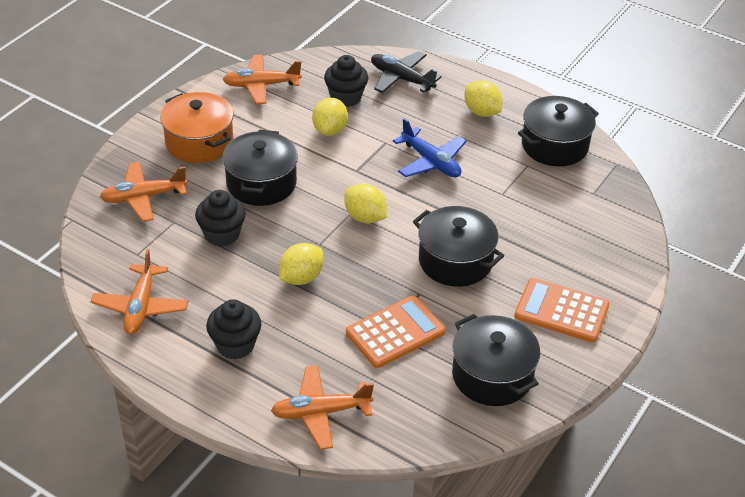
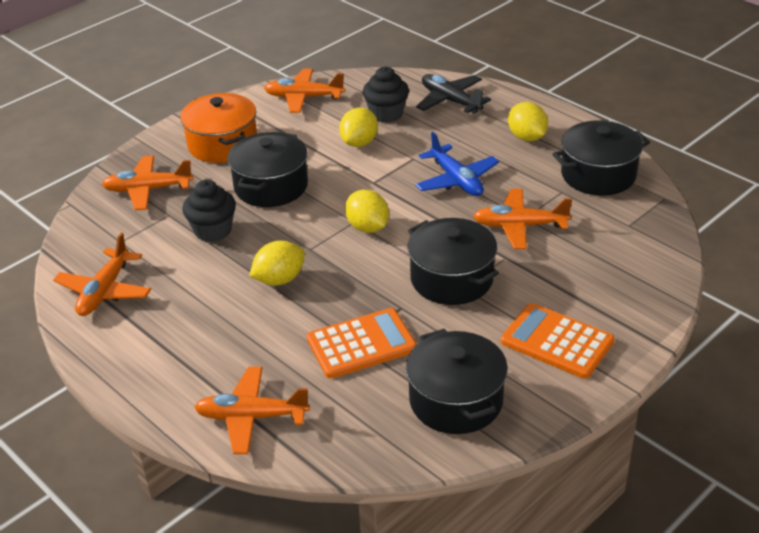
camera: 15 degrees right, 5 degrees down
(235, 345) = (186, 338): black cupcake -> none
(500, 203) = (520, 226): none -> orange plane

